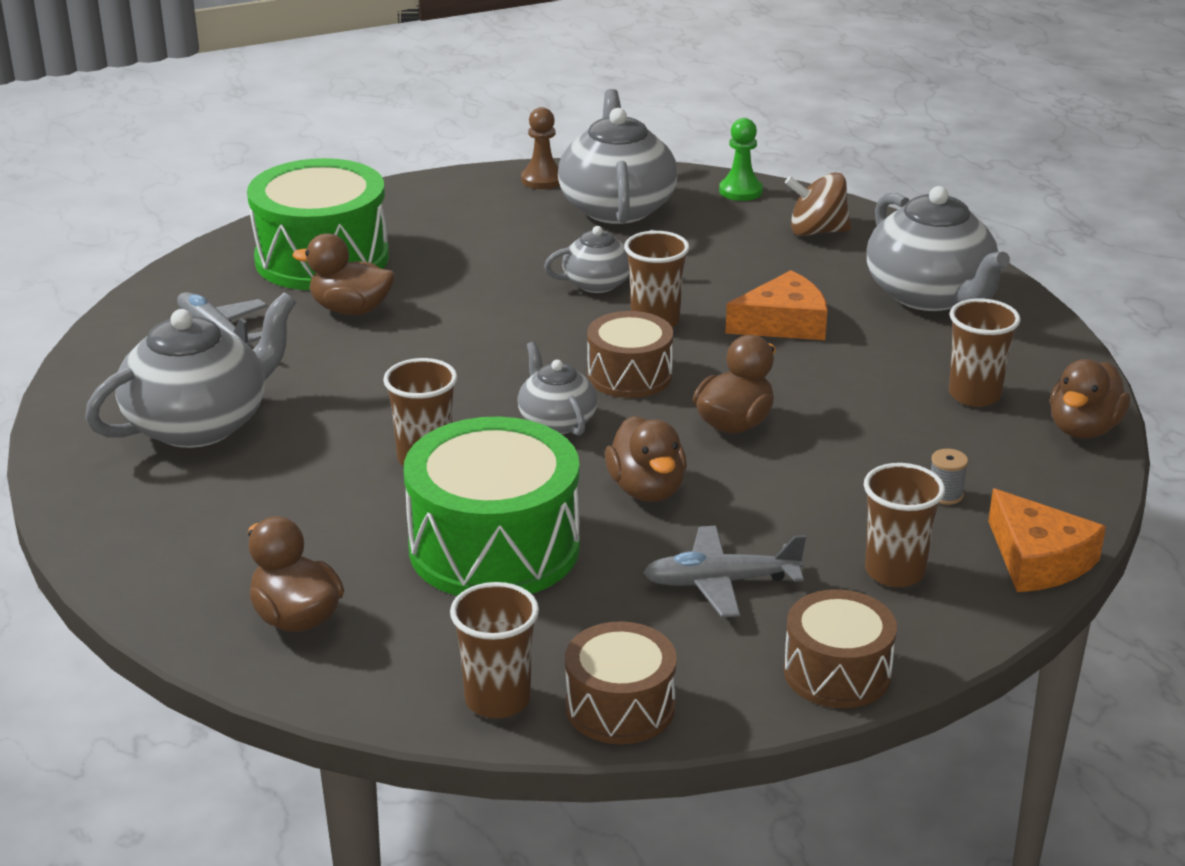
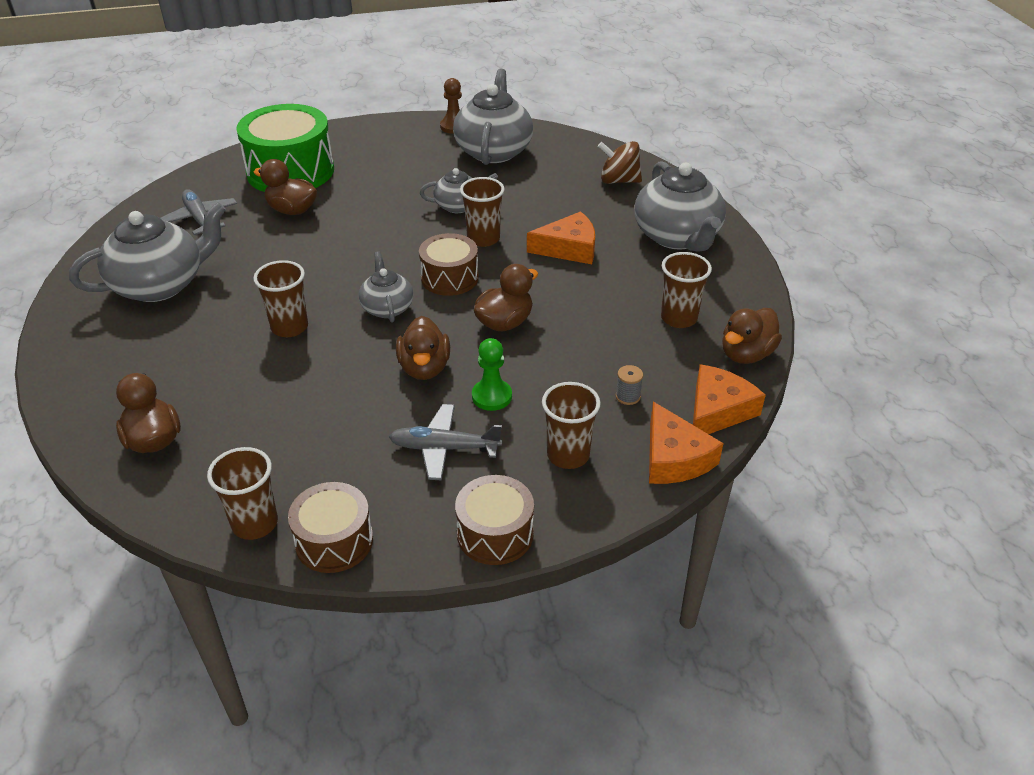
camera: 10 degrees right, 10 degrees up
(494, 547) = (305, 401): green drum -> none
(740, 191) = (580, 146): green pawn -> green pawn (492, 396)
(1072, 499) = (717, 410): none -> orange cheese

